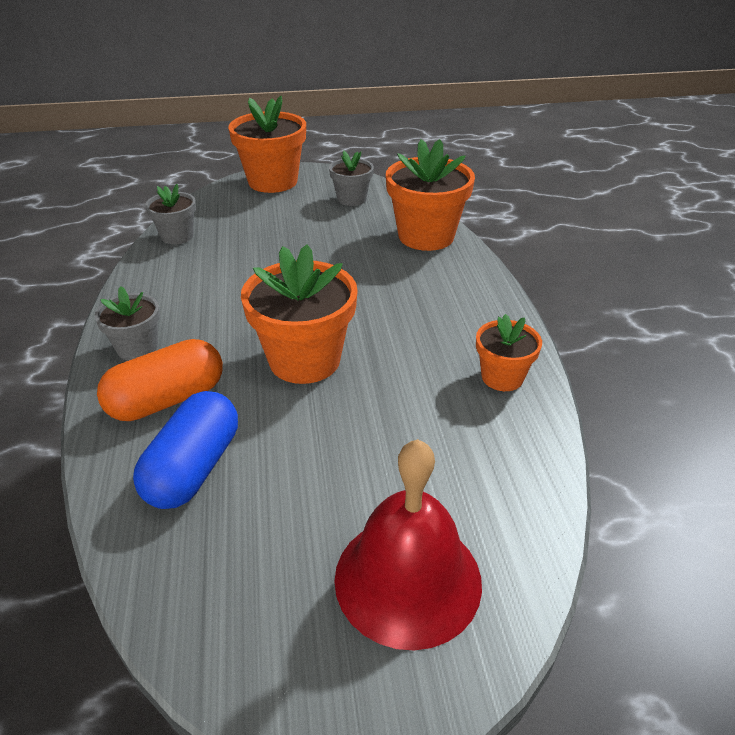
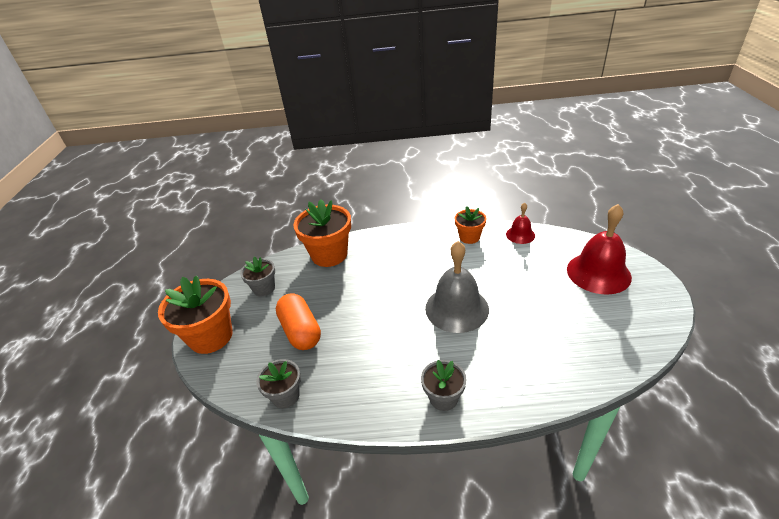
camera: 80 degrees left, 0 degrees up
(167, 400) = (497, 371): orange capsule -> orange capsule (300, 331)
(193, 468) = (552, 351): blue capsule -> none
(304, 360) = (456, 308): orange flower pot -> grey bell
(528, 453) = (520, 235): none -> red bell

